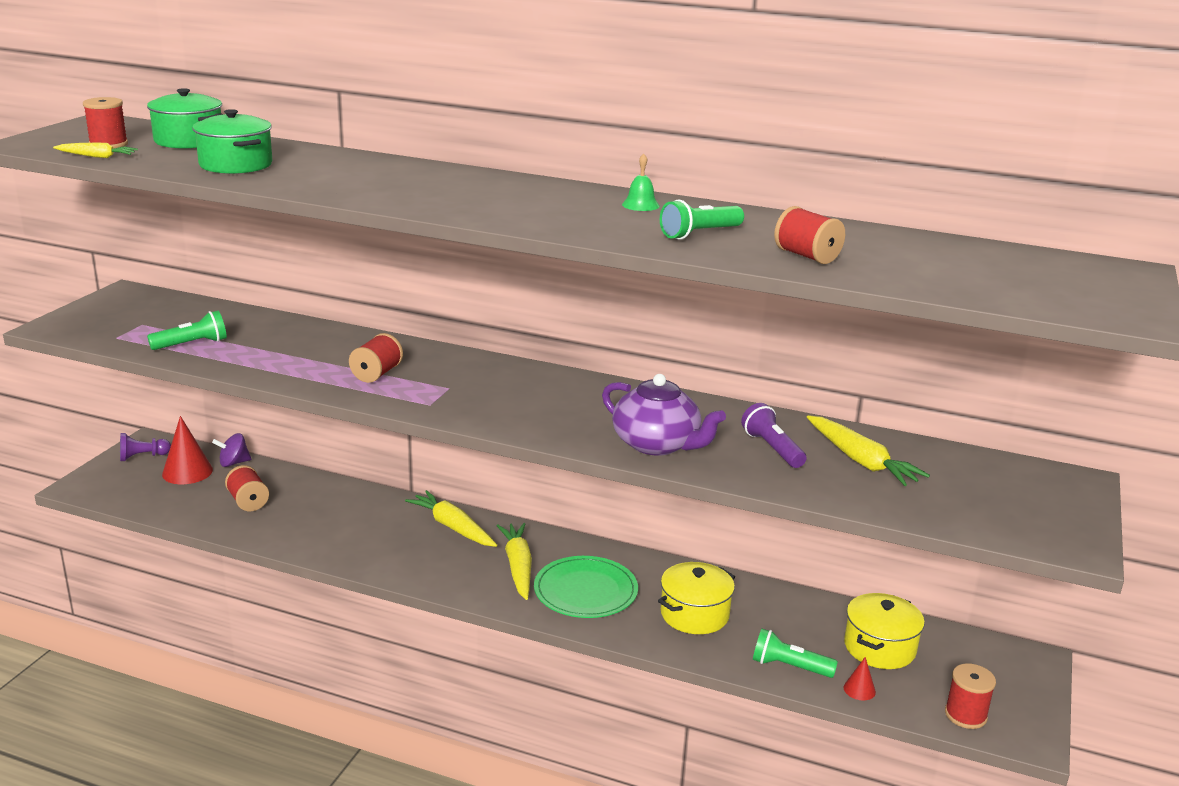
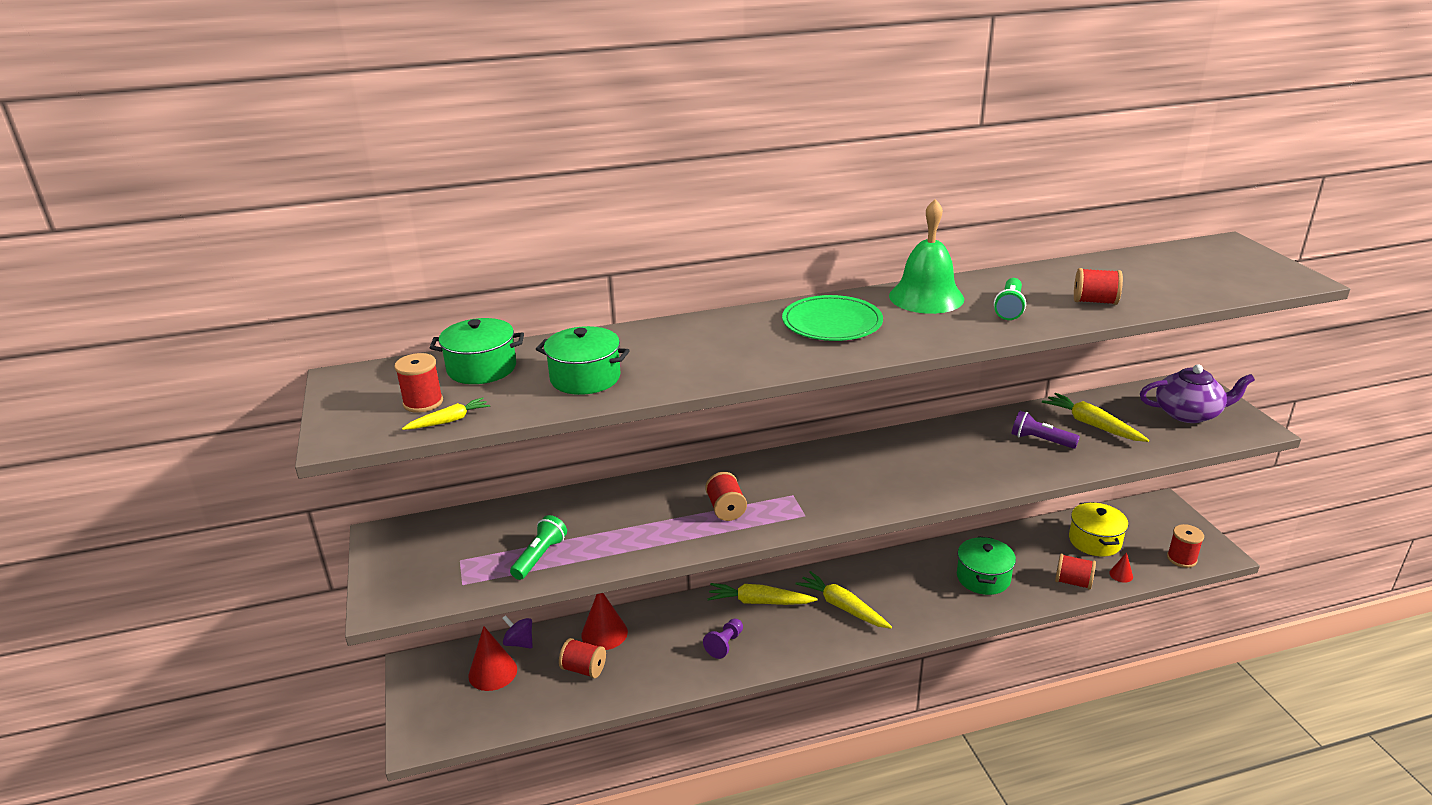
camera: 35 degrees left, 5 degrees up
(142, 457) = (431, 681): purple pawn -> purple pawn (725, 644)
(233, 463) = (519, 643): purple spinning top -> purple spinning top turned 90 degrees clockwise
(300, 487) = (604, 633): none -> red cone
(585, 591) = (905, 599): green plate -> green plate (832, 323)
(640, 205) = (926, 297): green bell -> green bell, size x2.39
(657, 444) = (982, 471): purple teapot -> purple teapot (1188, 413)
(694, 614) = (983, 578): yellow pot -> green pot
(789, 666) = (1073, 582): green flashlight -> red spool
(861, 461) = (1092, 425): yellow carrot -> yellow carrot turned 150 degrees counterclockwise

